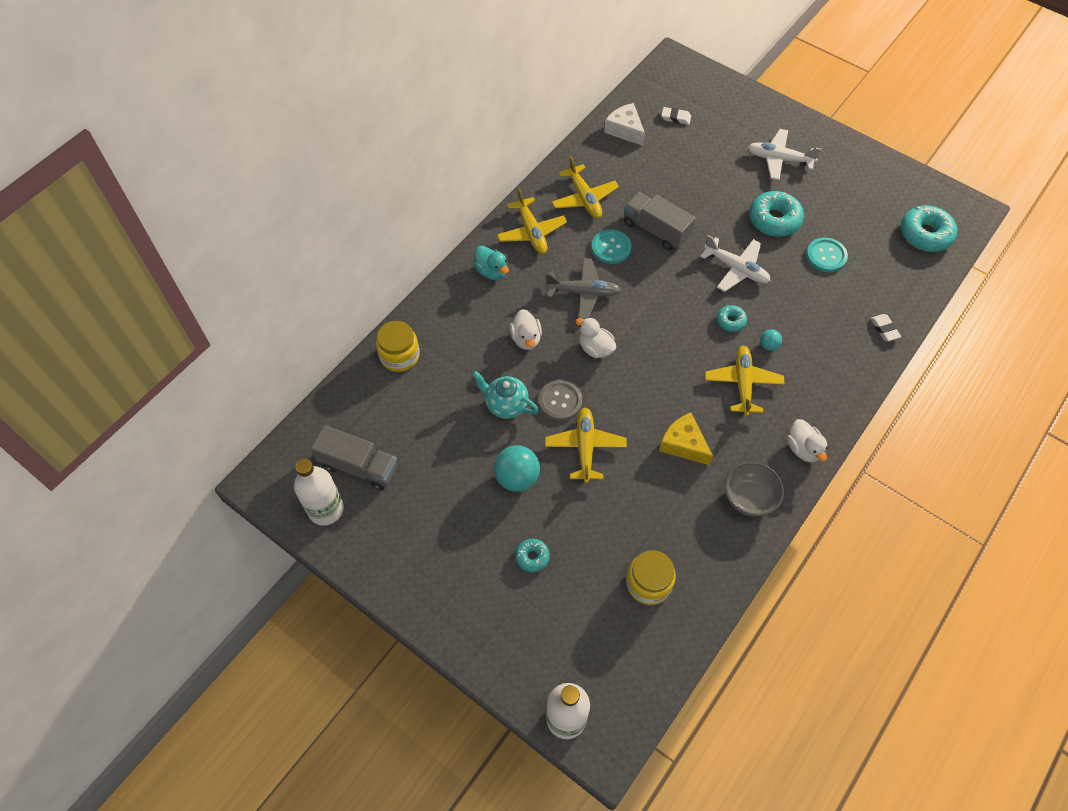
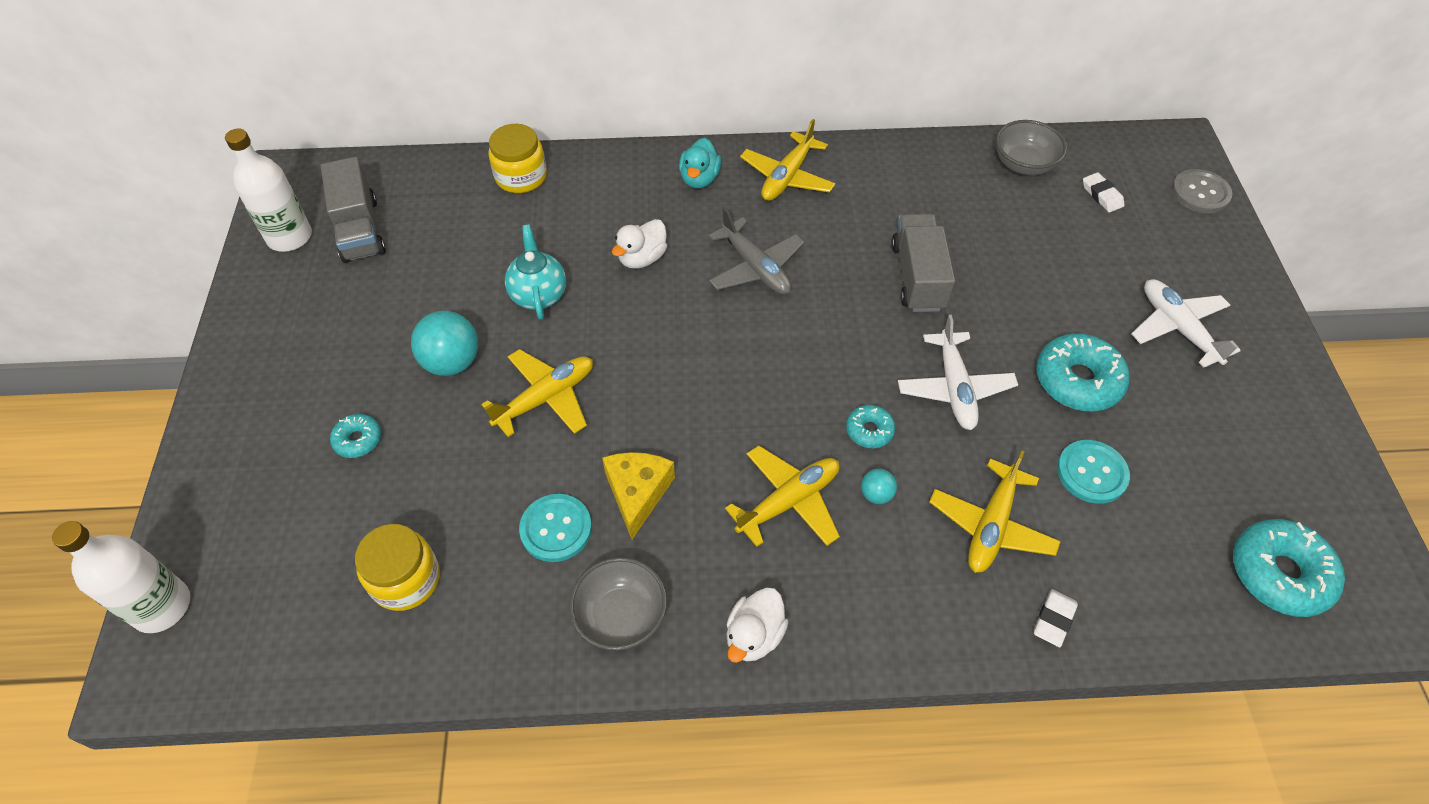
camera: 50 degrees right, 5 degrees down
(560, 401) = (588, 337): grey button -> grey button (1200, 193)
(584, 198) = (884, 190): yellow plane -> yellow plane (991, 525)
(595, 348) = (691, 324): white duck -> none
(611, 247) = (845, 253): turquoise button -> turquoise button (556, 529)
(625, 130) = (1023, 164): white cheese -> grey bowl

